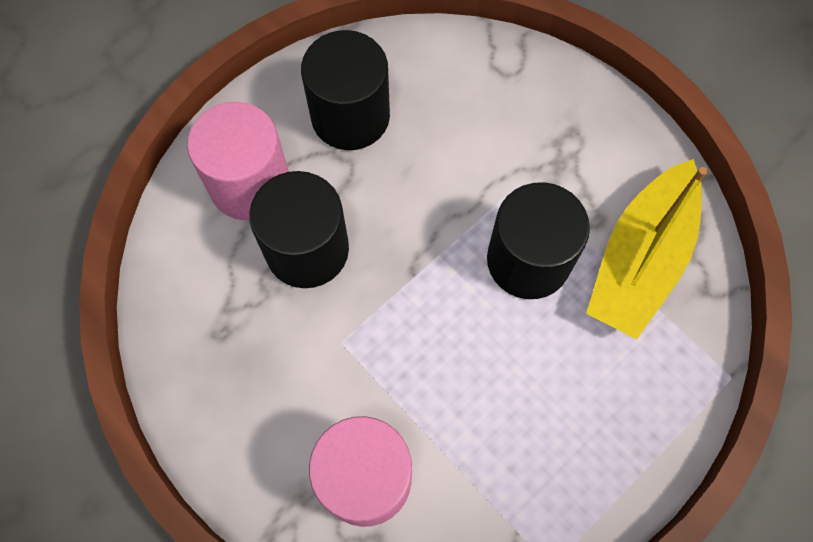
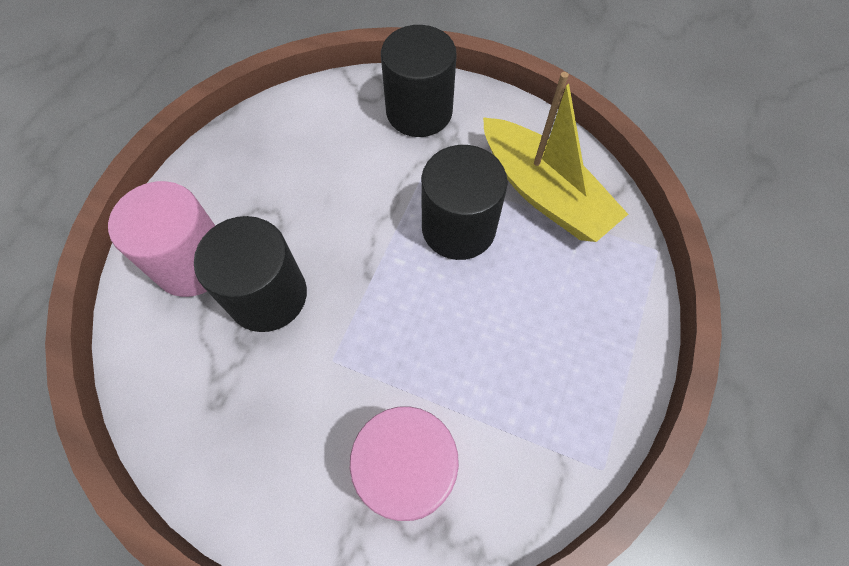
camera: 25 degrees left, 5 degrees down
(350, 116) = (260, 176): black cylinder -> black cylinder (419, 112)
(640, 260) = (544, 193): yellow boat -> yellow boat turned 45 degrees counterclockwise

